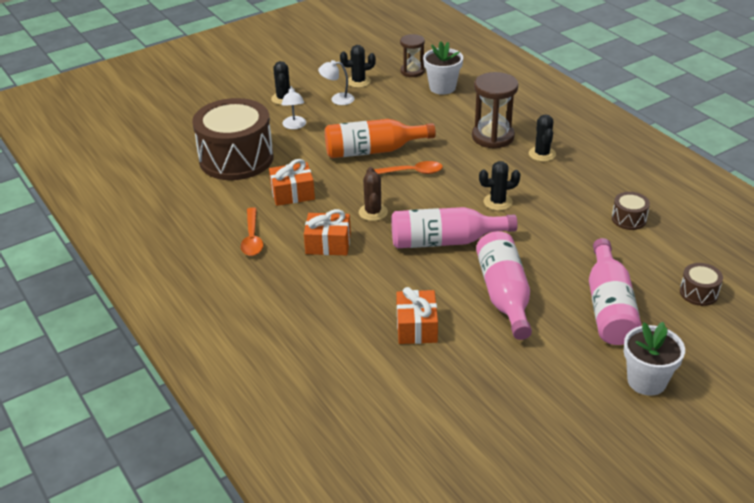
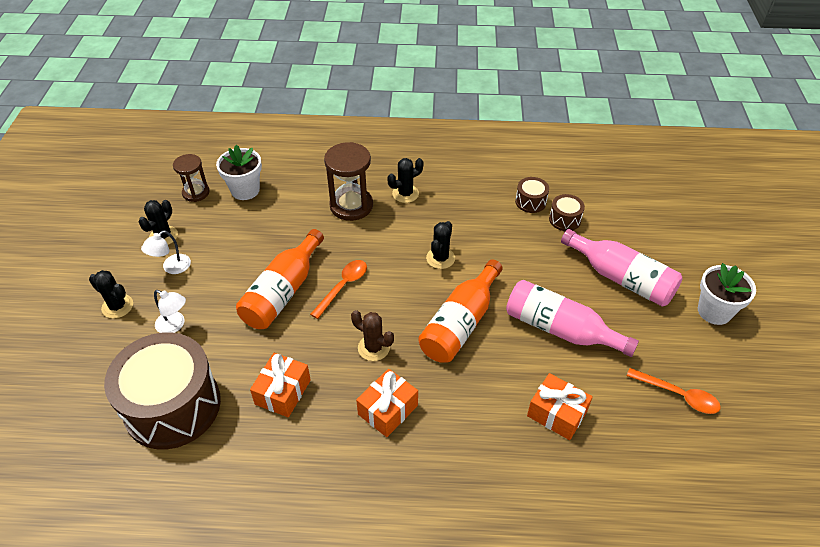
camera: 55 degrees left, 10 degrees up
(252, 238) = (320, 469): orange spoon -> orange spoon (678, 395)
(445, 241) = (460, 323): pink bottle -> orange bottle
(542, 154) = (405, 194): black cactus -> black cactus turned 60 degrees counterclockwise
(698, 293) = (640, 223): brown drum -> brown drum (564, 219)

